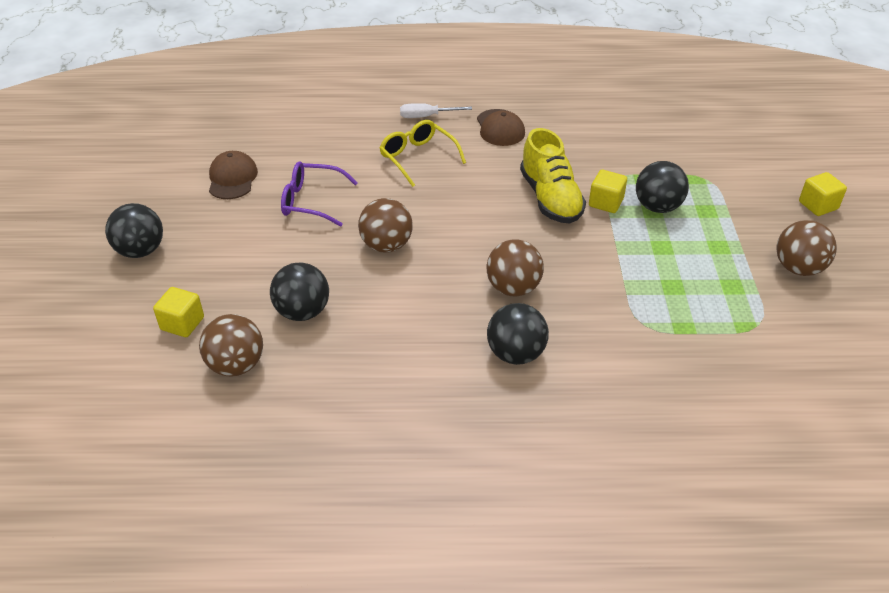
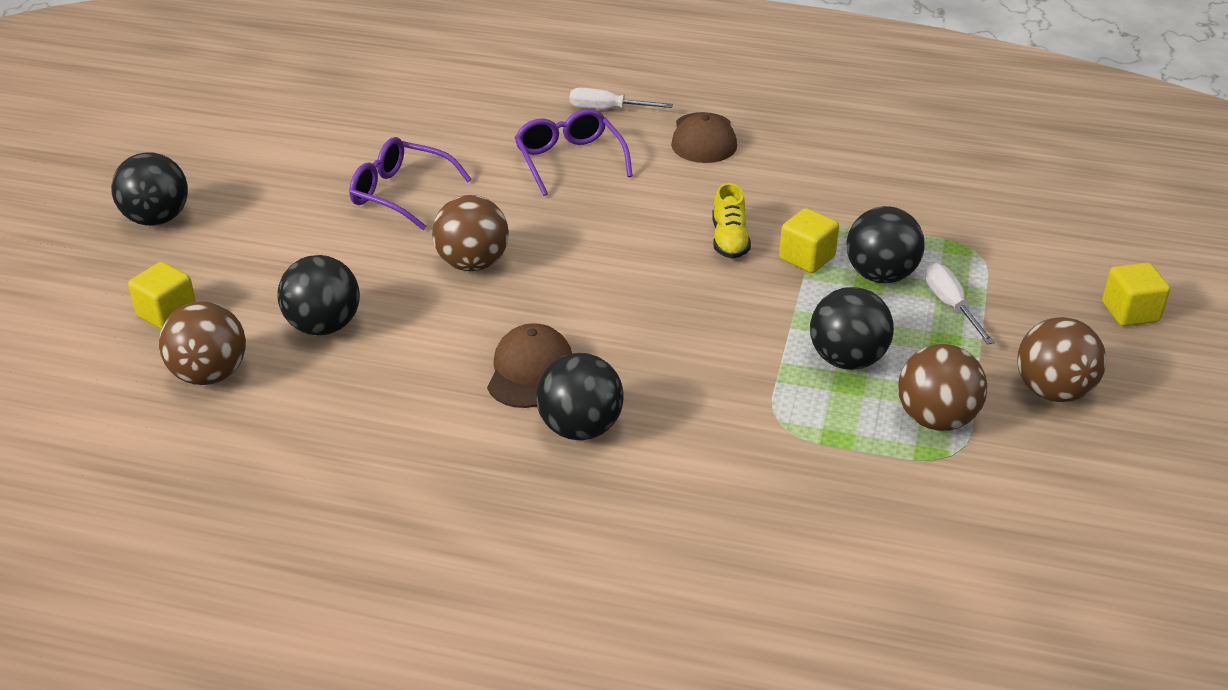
camera: 15 degrees right, 5 degrees down
(232, 178) = (312, 150): brown cap -> brown cap (530, 371)
(418, 158) = (569, 160): yellow glasses -> purple glasses
(513, 288) = (618, 345): brown ball -> brown ball (936, 419)
(550, 198) = (729, 240): yellow shoe -> yellow shoe, size x0.56
(664, 270) = (847, 359): none -> black ball
(710, 220) = (950, 305): none -> white screwdriver

